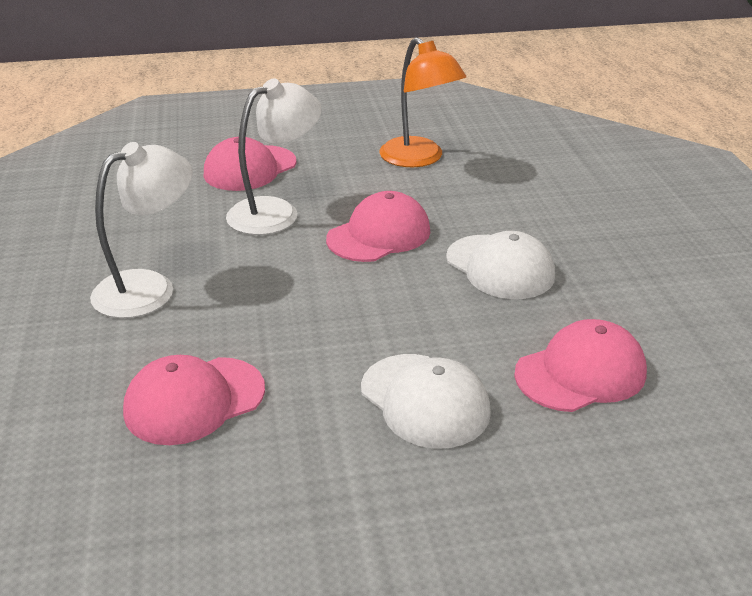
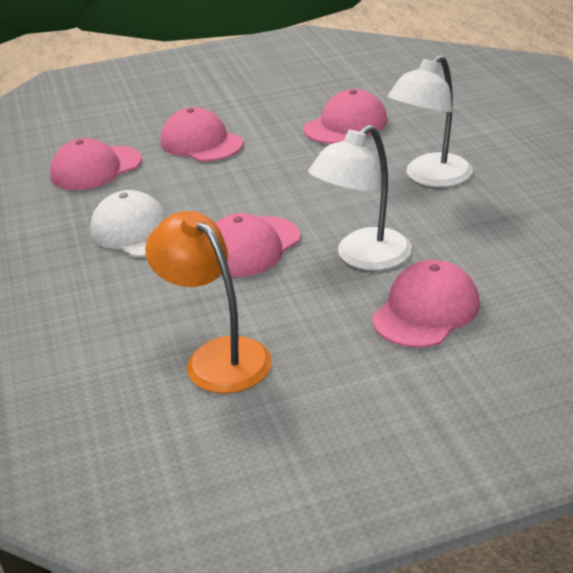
camera: 175 degrees right, 0 degrees up
(425, 400) = (201, 143): white cap -> pink cap

